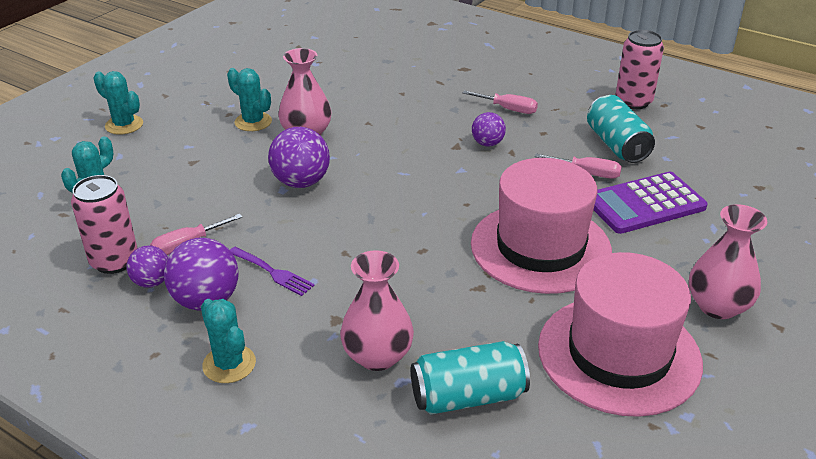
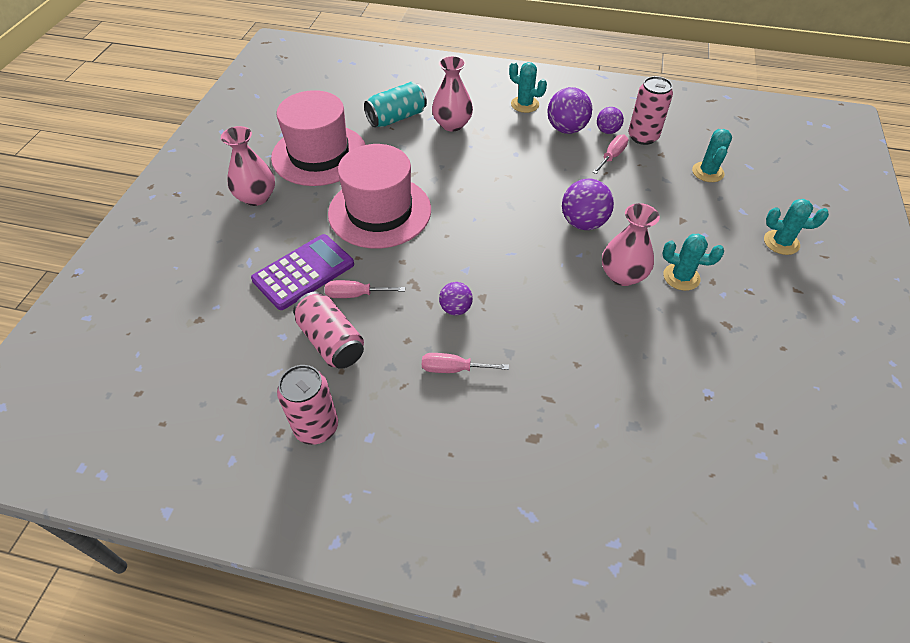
camera: 160 degrees right, 15 degrees up
(273, 272) = (543, 153): purple fork -> none
(617, 145) = (331, 342): turquoise can -> pink can

